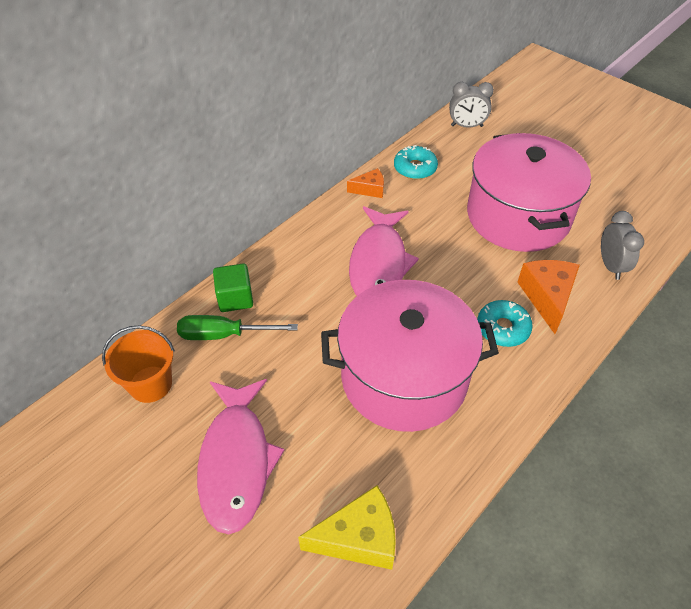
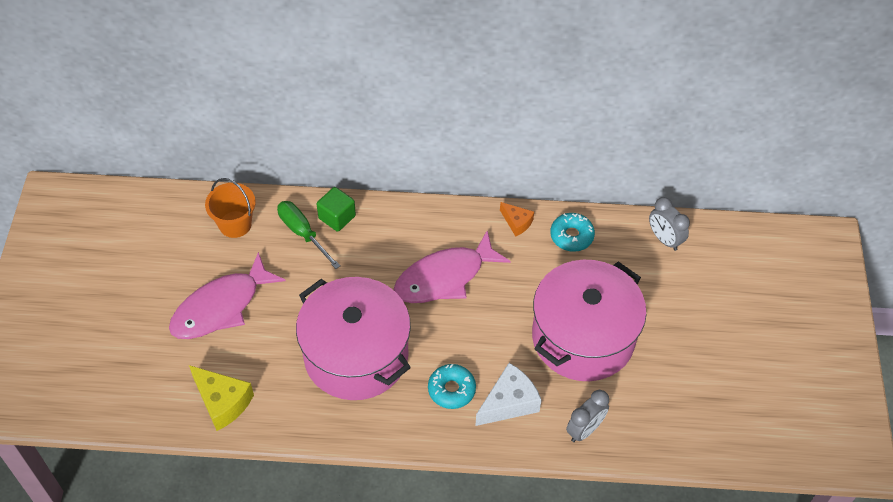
camera: 50 degrees right, 5 degrees up
(547, 297) = (509, 403): orange cheese -> white cheese

